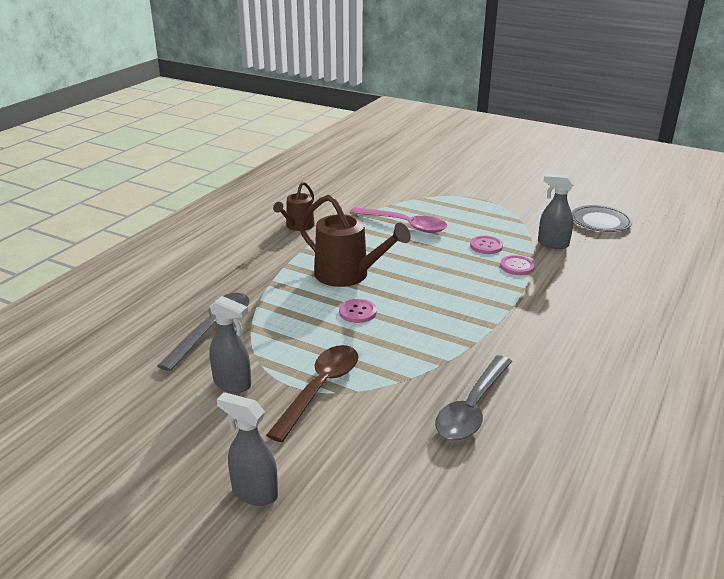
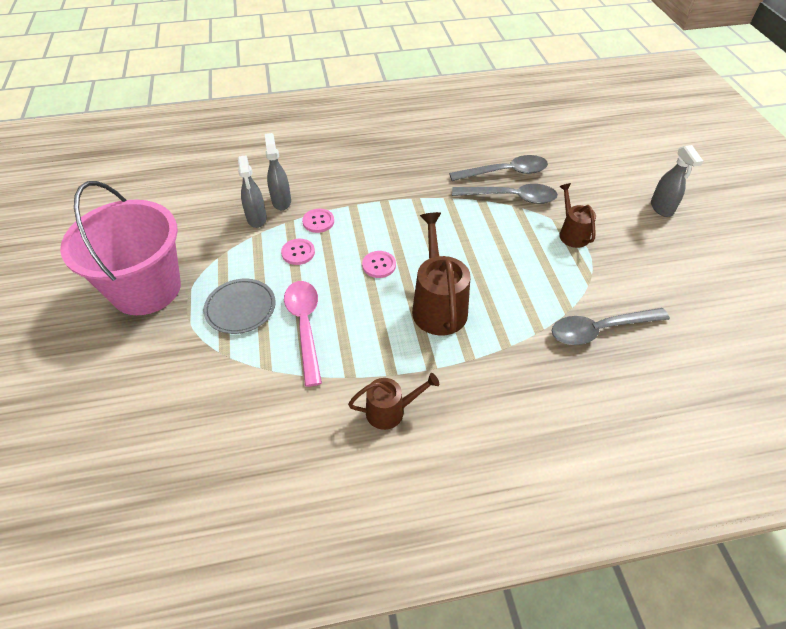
camera: 130 degrees left, 20 degrees up
(232, 384) = (623, 273): grey spray bottle -> grey spray bottle (281, 201)
(320, 389) = (572, 234): brown spoon -> brown watering can
(357, 312) = (480, 267): pink button -> pink button (379, 265)
(423, 384) = (511, 197): none -> grey spoon
(514, 191) = (146, 289): none -> pink bucket
(600, 222) = (183, 209): grey plate -> grey plate (240, 308)

